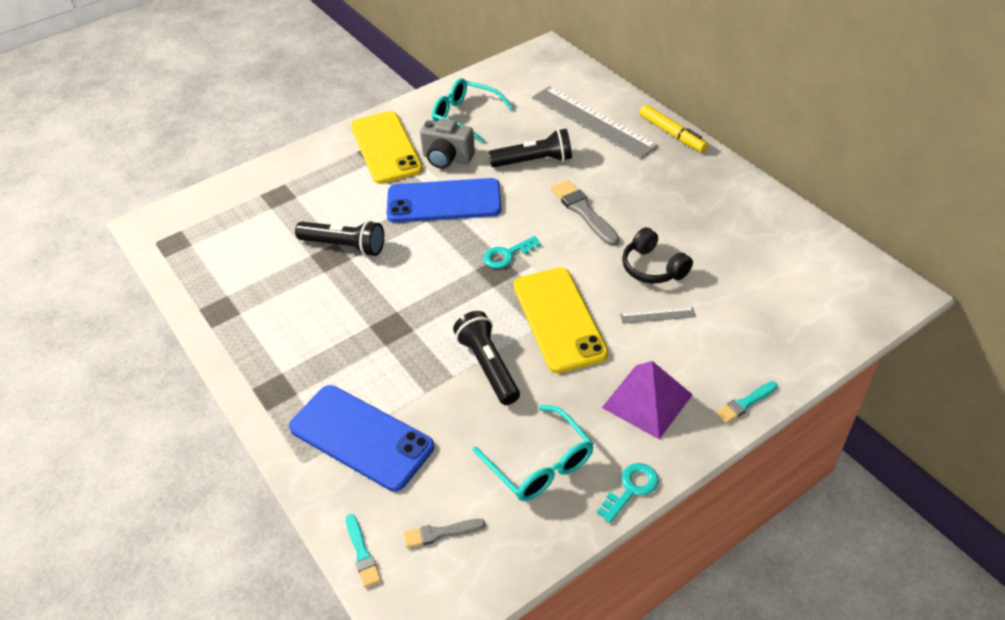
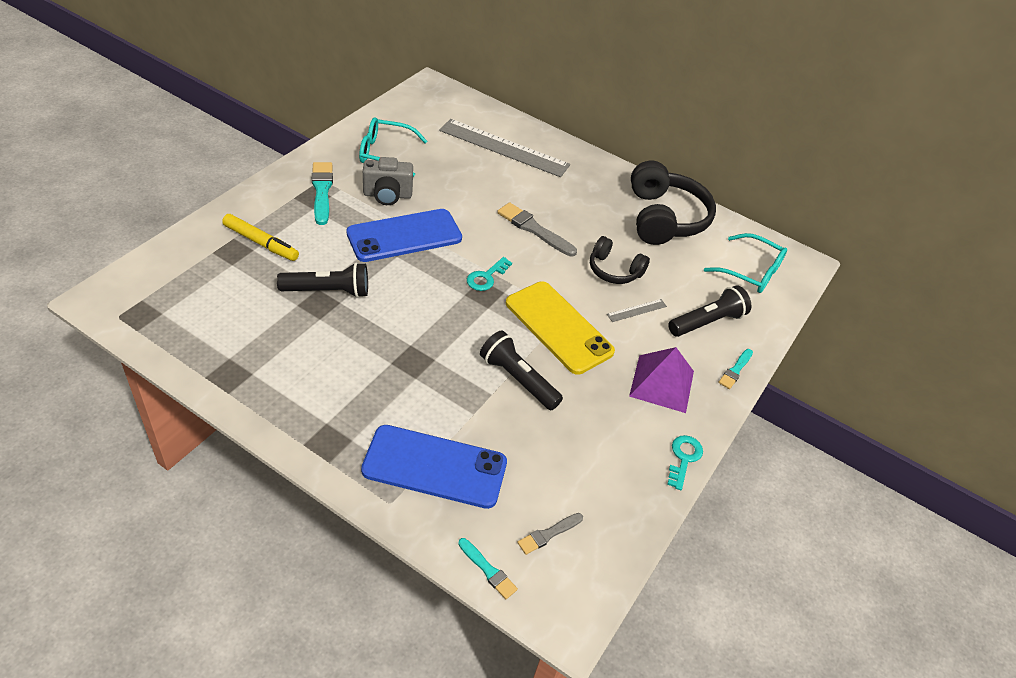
camera: 30 degrees left, 0 degrees up
(386, 147) = (322, 191): yellow phone -> turquoise brush
(534, 161) = (469, 189): black flashlight -> black flashlight (707, 322)
(540, 464) = (602, 455): turquoise glasses -> turquoise glasses (751, 272)
(672, 134) = (575, 152): yellow marker -> yellow marker (261, 243)
(742, 217) = (664, 218): none -> black headphones

